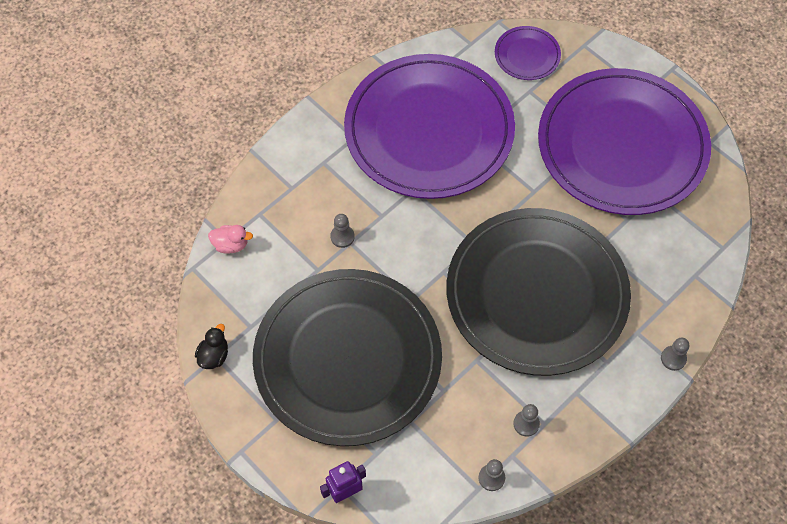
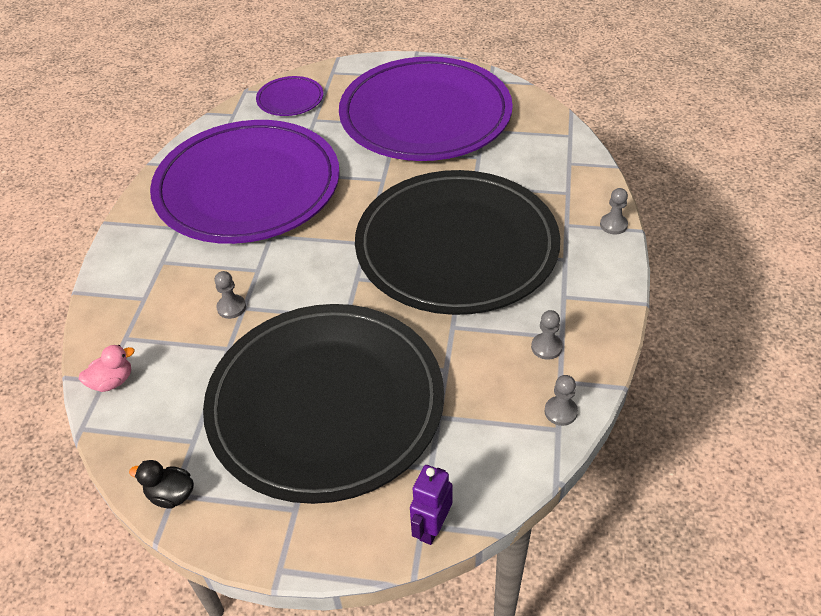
camera: 35 degrees left, 15 degrees down
(214, 356) = (171, 495): black duck -> black duck turned 60 degrees counterclockwise

